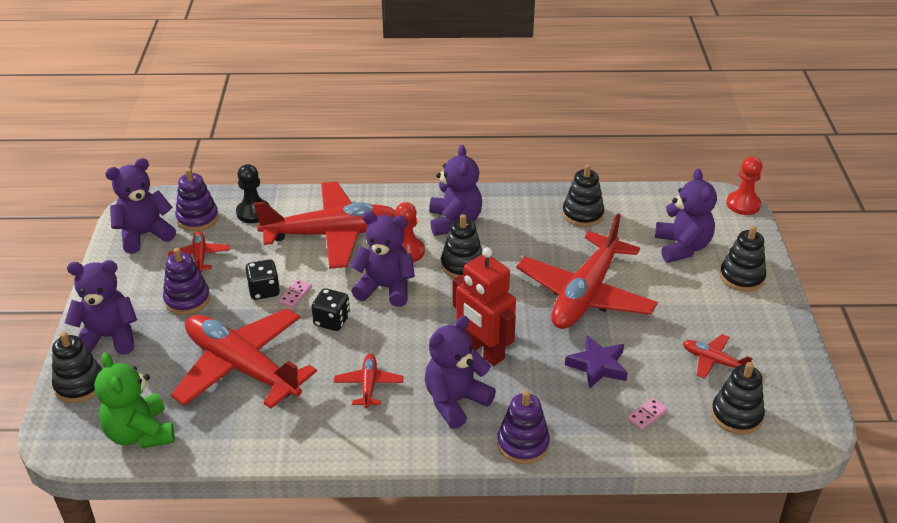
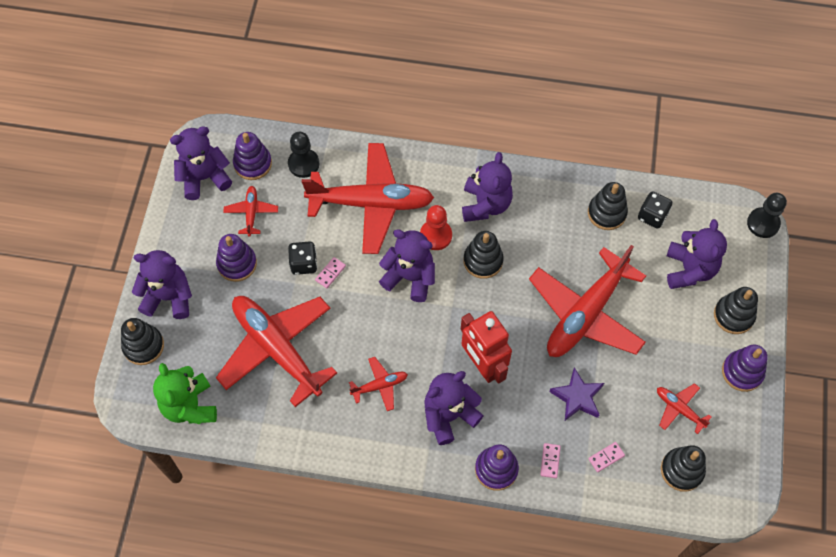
camera: 10 degrees right, 25 degrees up
(332, 321) = (358, 309): black dice -> black dice (652, 216)
(369, 385) = (380, 386): red plane -> red plane turned 60 degrees clockwise
(583, 427) = (550, 461): none -> pink domino
(743, 204) = (763, 223): red pawn -> black pawn
(769, 321) = (742, 372): none -> purple stacking toy

